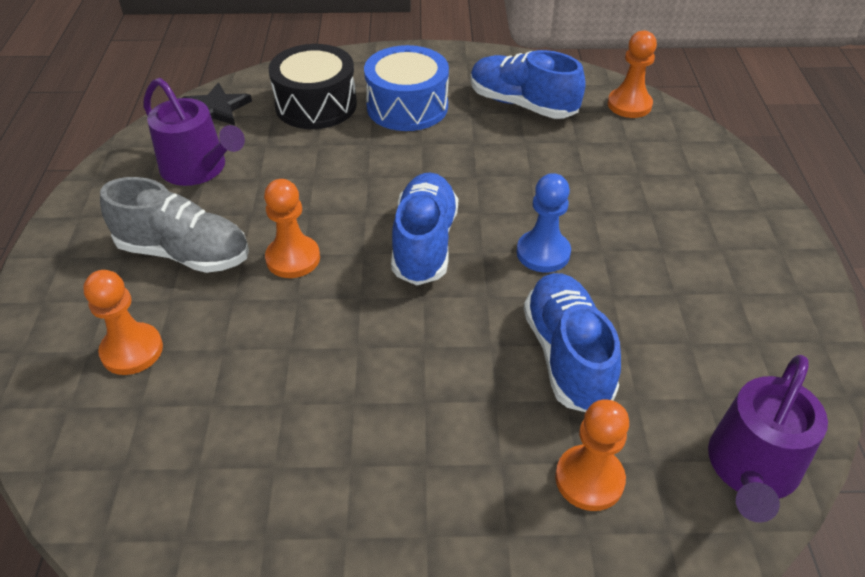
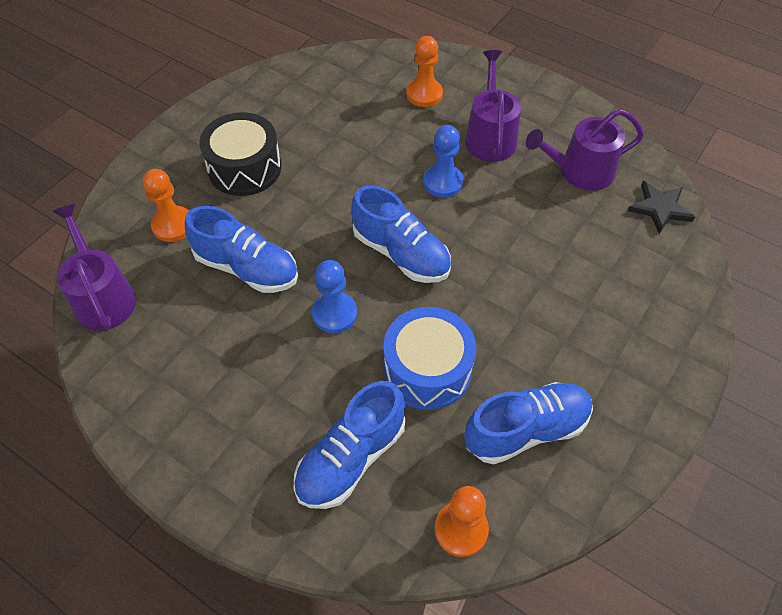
camera: 125 degrees right, 10 degrees up
(184, 253) = (490, 137): grey shoe -> purple watering can
(293, 258) = (443, 182): orange pawn -> blue pawn
(316, 105) = (626, 273): black drum -> black drum (244, 168)
(407, 106) = (582, 335): blue drum -> blue drum (427, 369)
(652, 175) = (351, 458): none -> blue shoe

